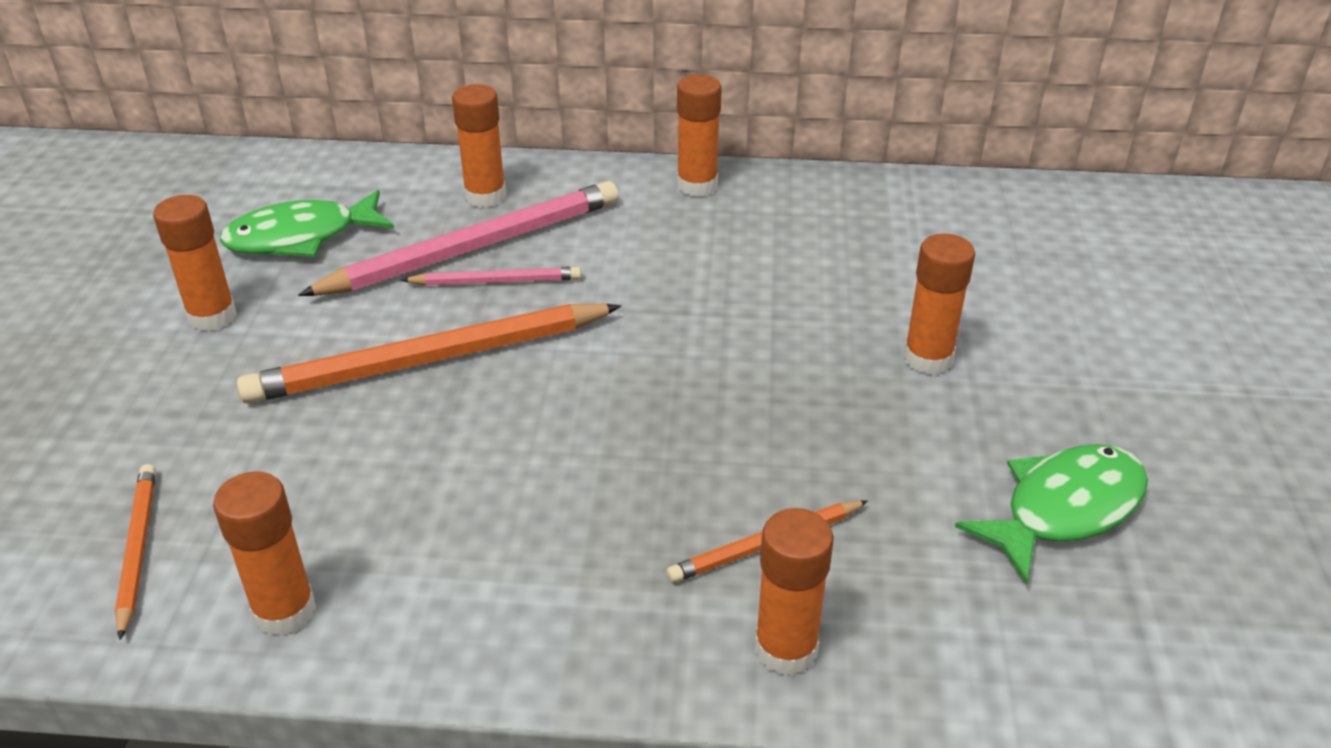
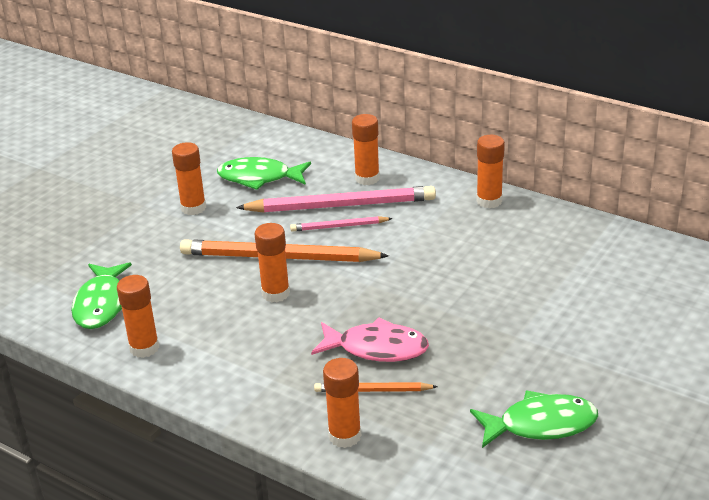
camera: 30 degrees right, 5 degrees down
(137, 549) = (102, 304): orange pencil -> green fish
(496, 281) = (339, 226): pink pencil -> pink pencil turned 150 degrees clockwise
(713, 467) = (376, 348): none -> pink fish
(928, 358) = (537, 330): orange glue stick -> orange glue stick (275, 293)

